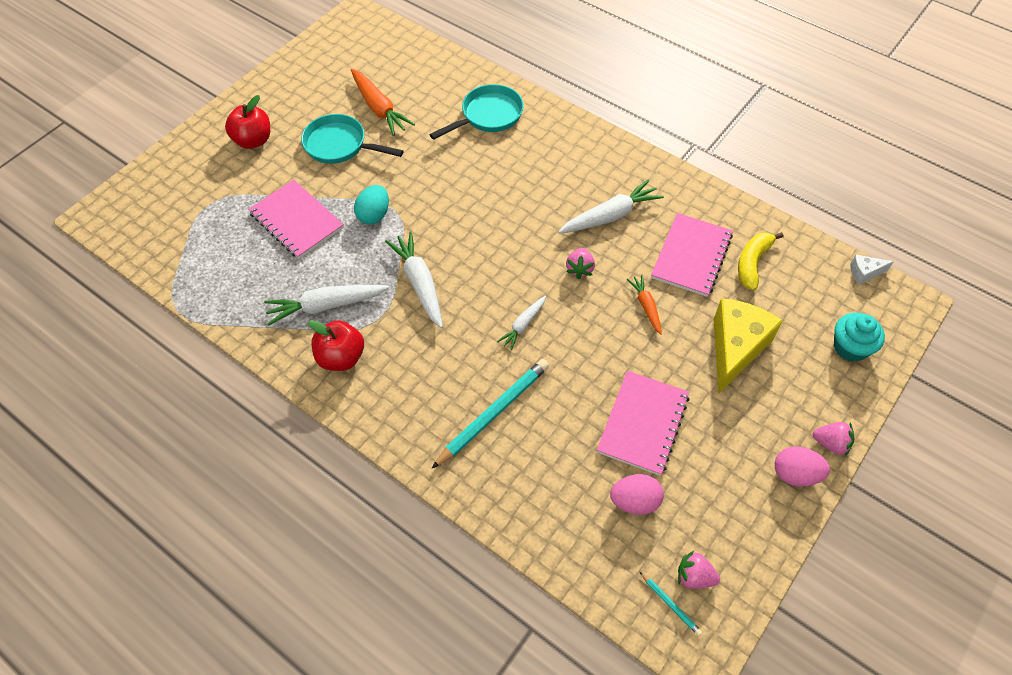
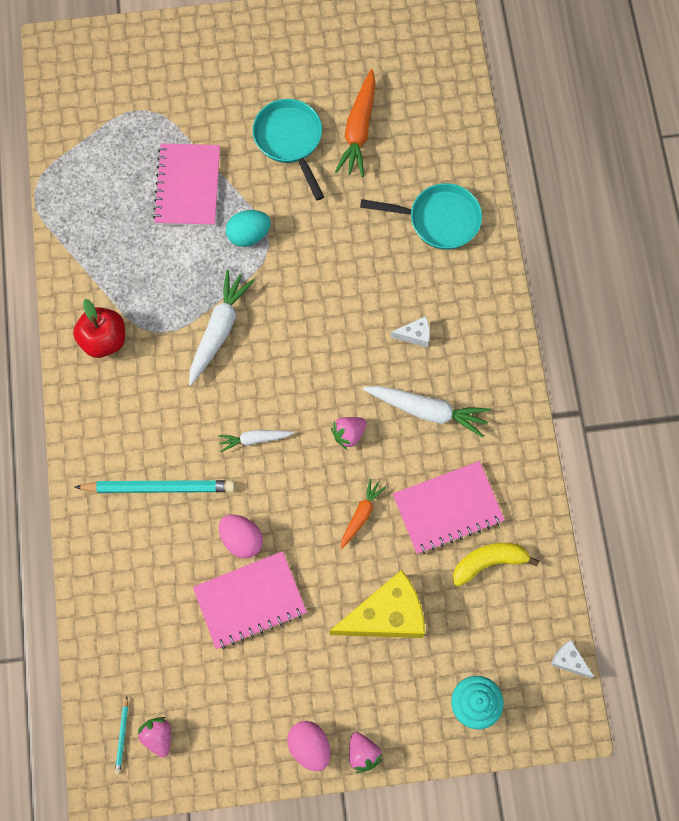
camera: 45 degrees right, 15 degrees up
(253, 140) = (230, 74): red apple -> none
(326, 306) = (135, 285): white carrot -> none
(551, 183) = (415, 335): none -> white cheese
(635, 501) = (179, 648): pink egg -> pink egg (242, 539)

